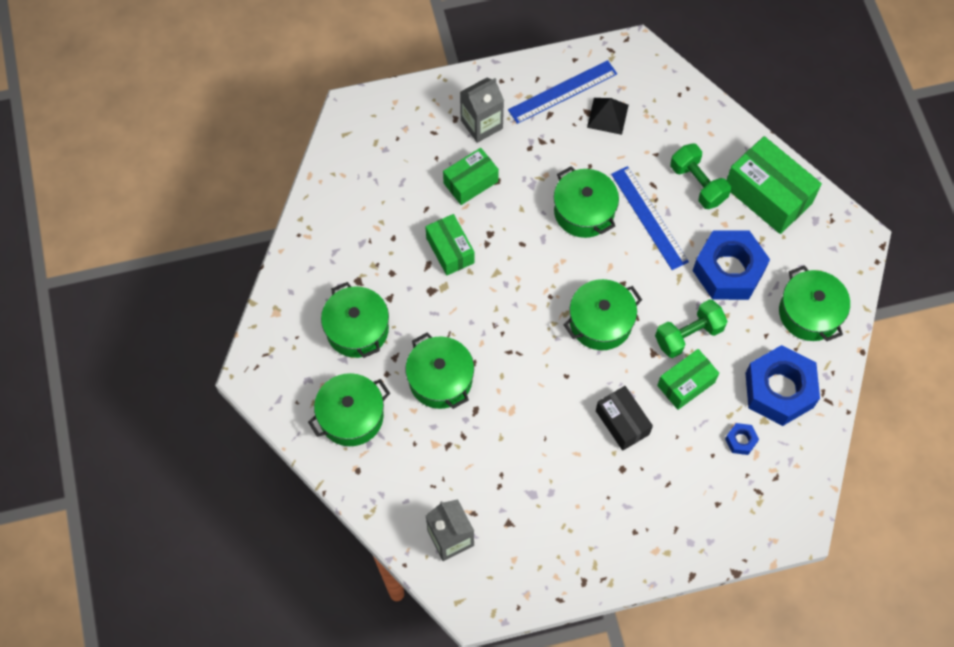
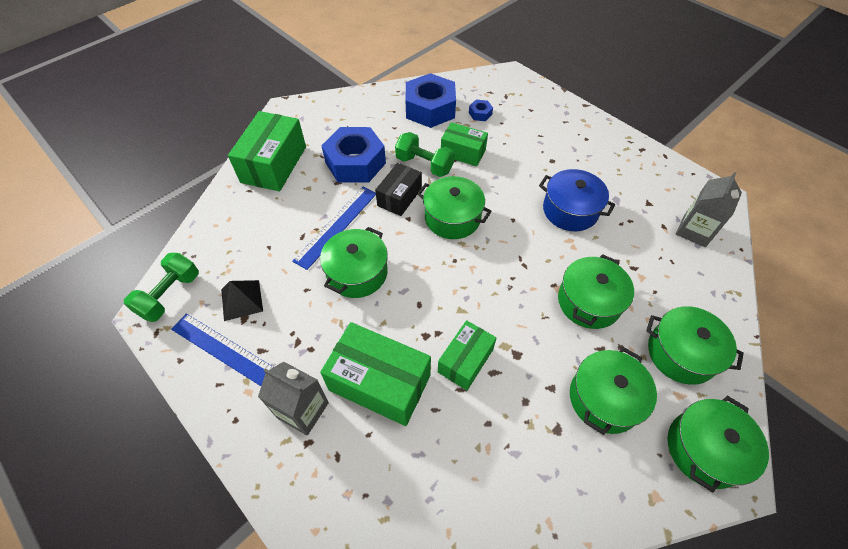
camera: 120 degrees left, 10 degrees down
(470, 182) = (379, 382): green box -> green box, size x1.62
(545, 437) = (570, 210): none -> blue pot
(622, 422) = (520, 173): black box -> black box (399, 197)
(697, 184) = (285, 208): green dumbbell -> green dumbbell (170, 295)
(809, 313) = (362, 113): green pot -> green pot (704, 449)

